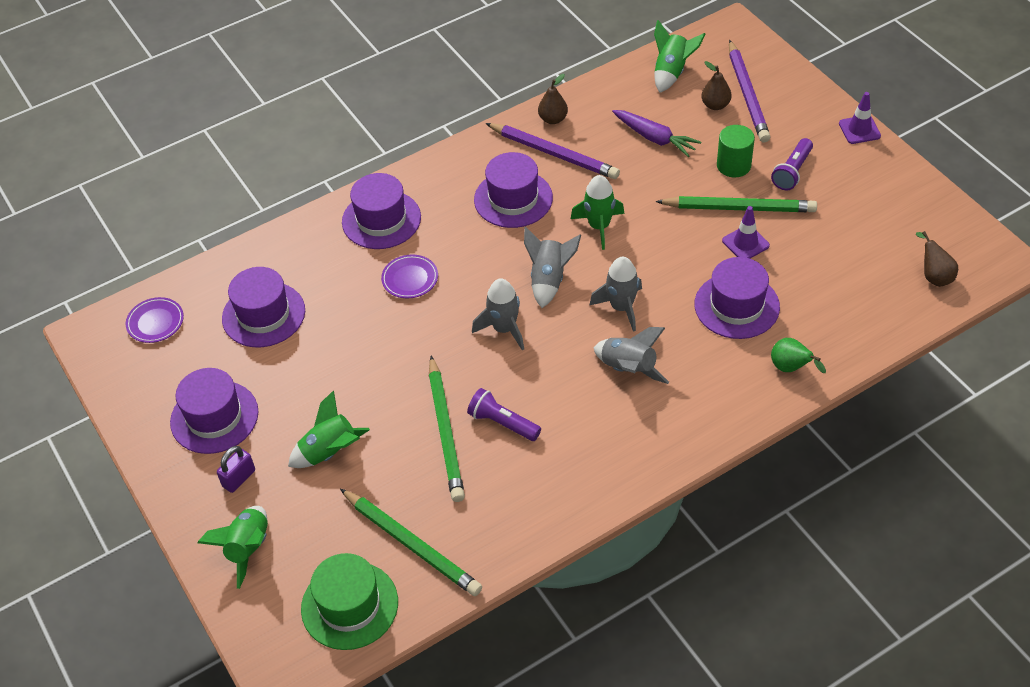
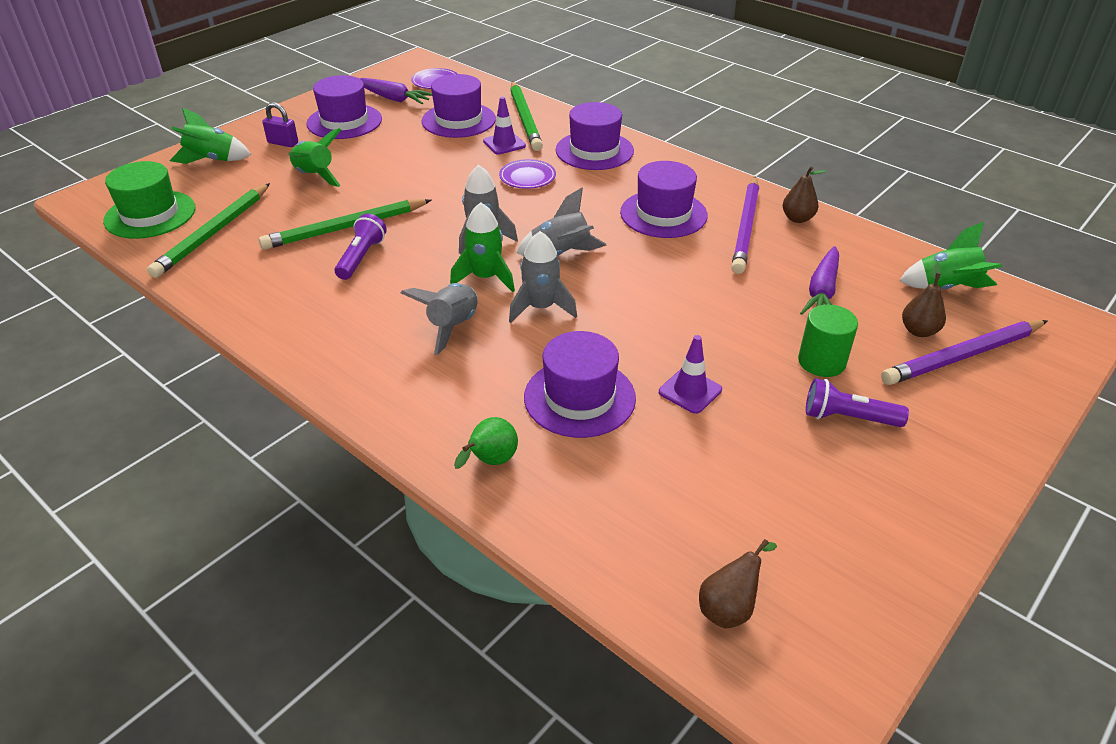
camera: 70 degrees right, 10 degrees down
(179, 366) = (393, 98): none -> purple carrot
(599, 226) = (655, 274): green rocket -> green rocket (485, 278)
(739, 208) = (749, 377): green pencil -> green pencil (525, 119)
(859, 130) = (987, 479): purple traffic cone -> purple traffic cone (504, 144)

